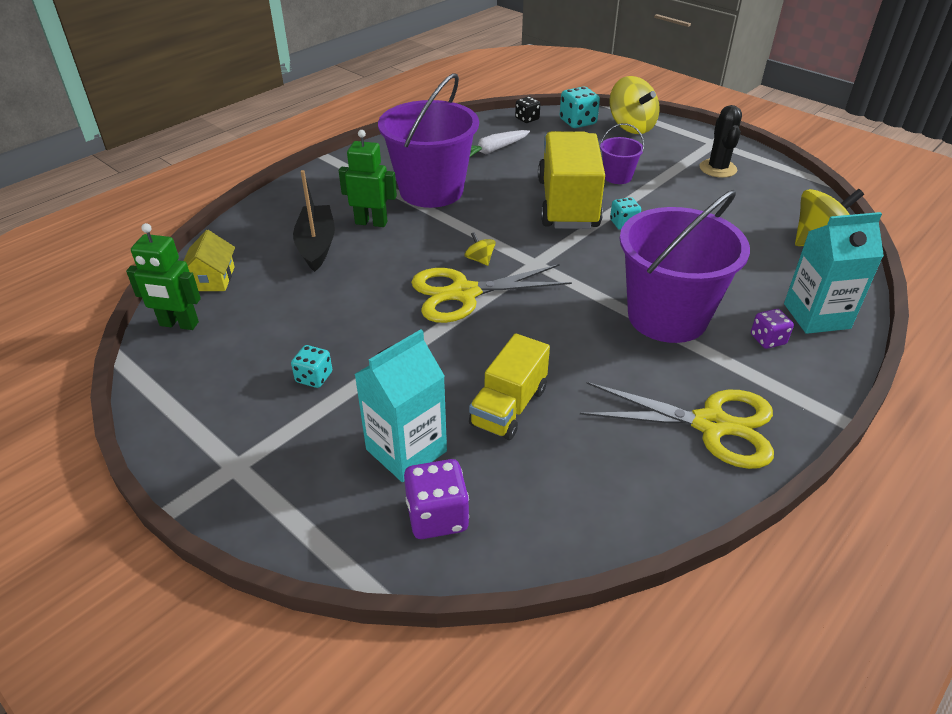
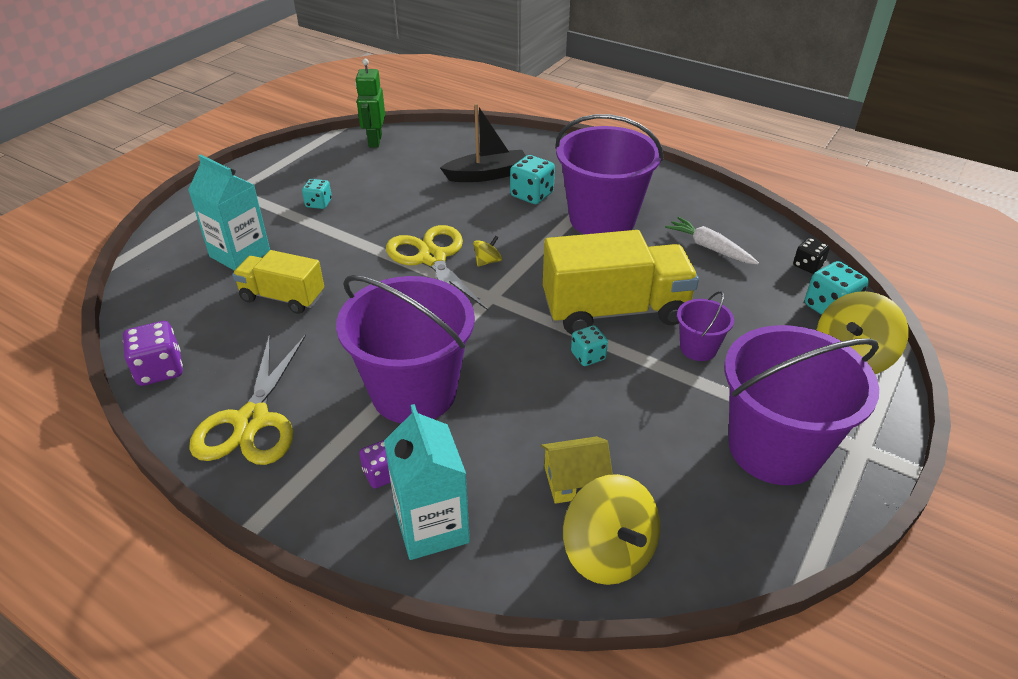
camera: 80 degrees right, 0 degrees up
(212, 279) = (430, 141): yellow house -> yellow house (574, 481)
(371, 222) = (532, 195): green robot -> turquoise dice
(437, 516) = (176, 275): purple dice -> purple dice (160, 370)
(718, 169) = (774, 448): black cactus -> purple bucket

